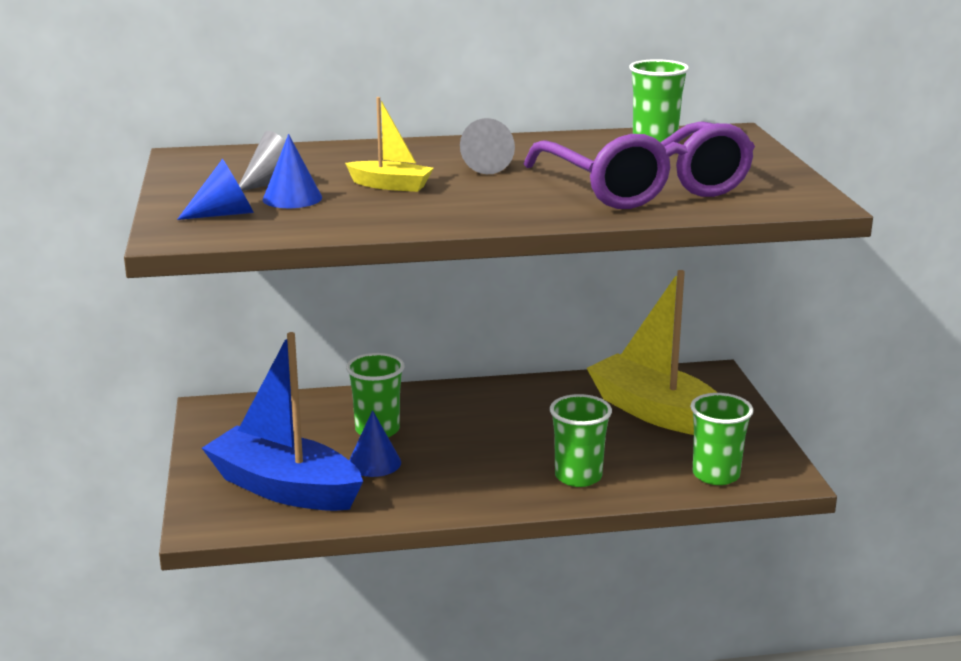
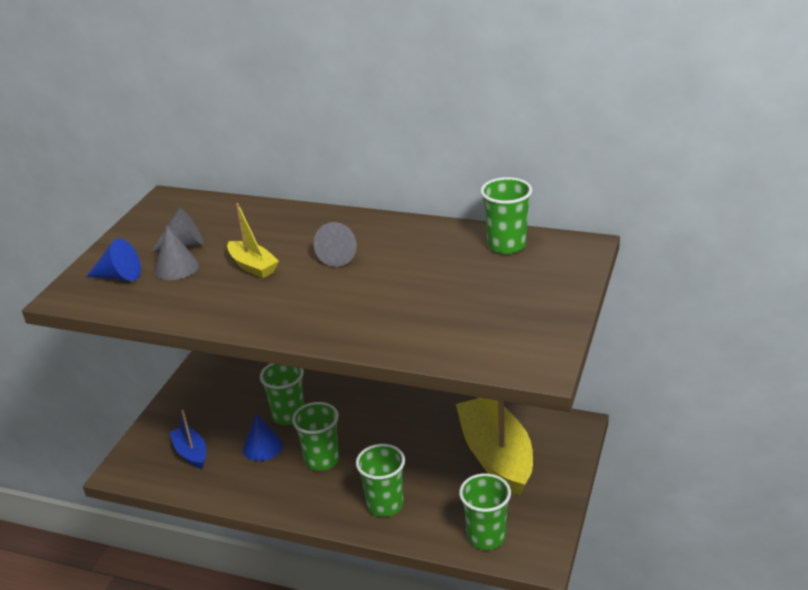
camera: 30 degrees right, 10 degrees up
(284, 488) = (191, 453): blue boat -> blue boat, size x0.49
(292, 198) = (176, 267): blue cone -> grey cone
(462, 458) = (322, 460): none -> green cup
(645, 187) = (427, 311): purple glasses -> none

